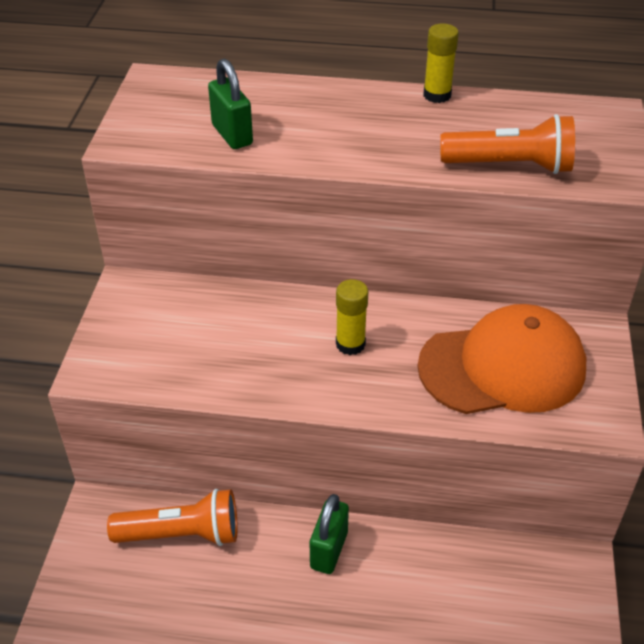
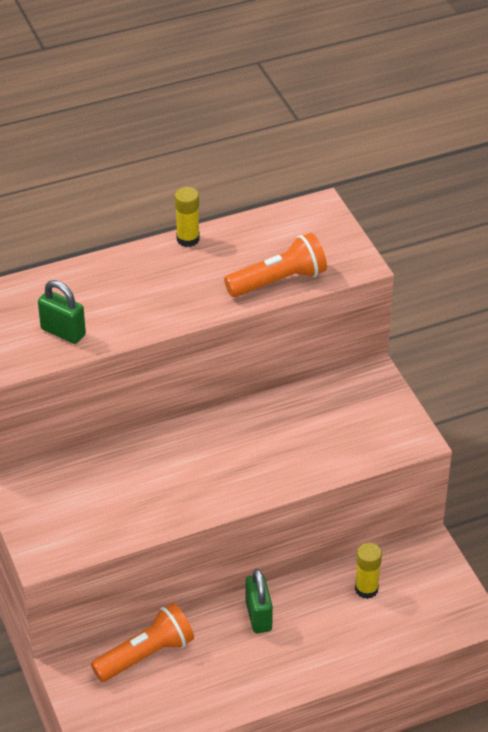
camera: 30 degrees left, 0 degrees up
(350, 344) = (213, 456): yellow glue stick -> yellow glue stick (366, 589)
(502, 367) = (328, 428): orange cap -> none

